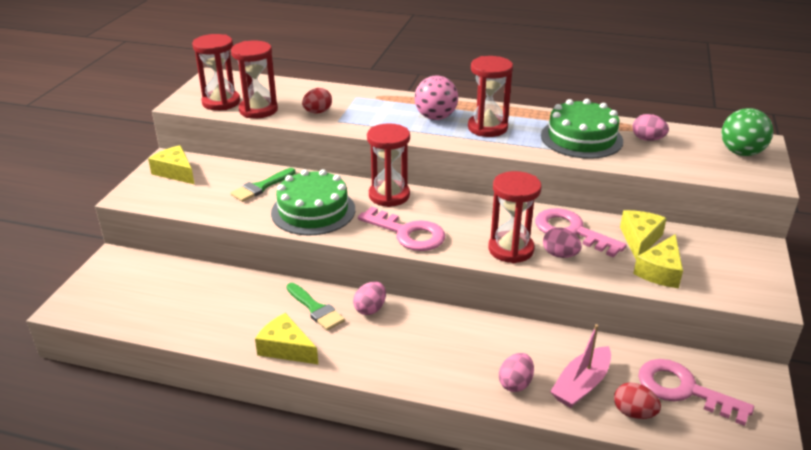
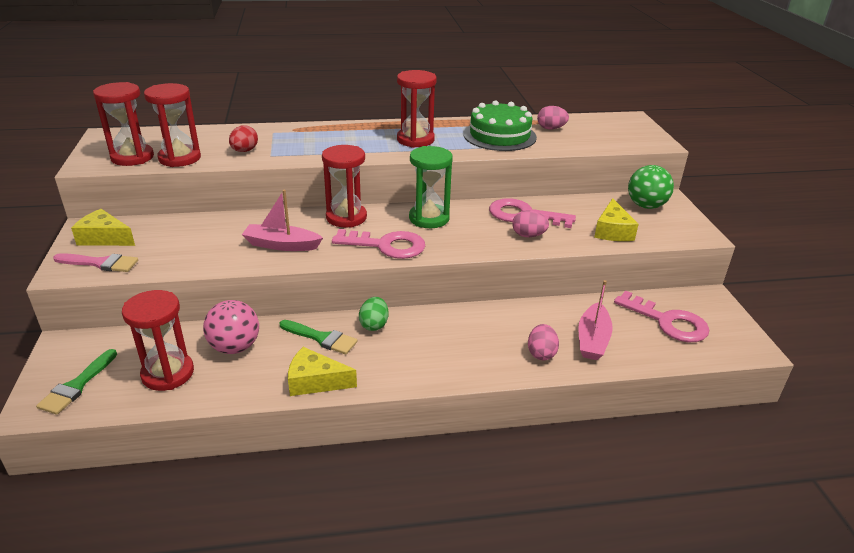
camera: 25 degrees left, 0 degrees up
(159, 195) = (100, 263): none -> pink brush
(261, 187) = (212, 234): green brush -> green brush (77, 385)
(313, 211) = (281, 245): green cake -> pink boat
(370, 309) = (374, 325): pink egg -> green egg
(435, 117) = (362, 138): pink ball -> pink ball (235, 347)
(468, 214) = (429, 218): none -> green hourglass
(510, 249) = (485, 240): red hourglass -> red hourglass (168, 373)
(633, 413) = (645, 350): red egg -> none
(639, 239) = (580, 211): yellow cheese -> none
(683, 390) = (668, 322): pink key -> pink key turned 150 degrees counterclockwise
(741, 153) = (625, 127): green ball -> green ball (646, 206)

